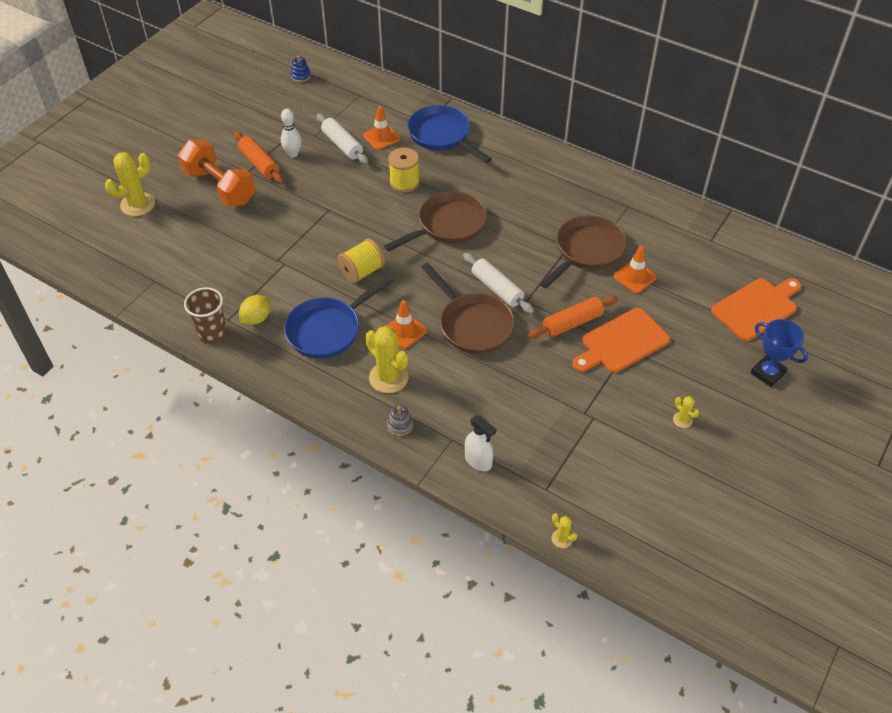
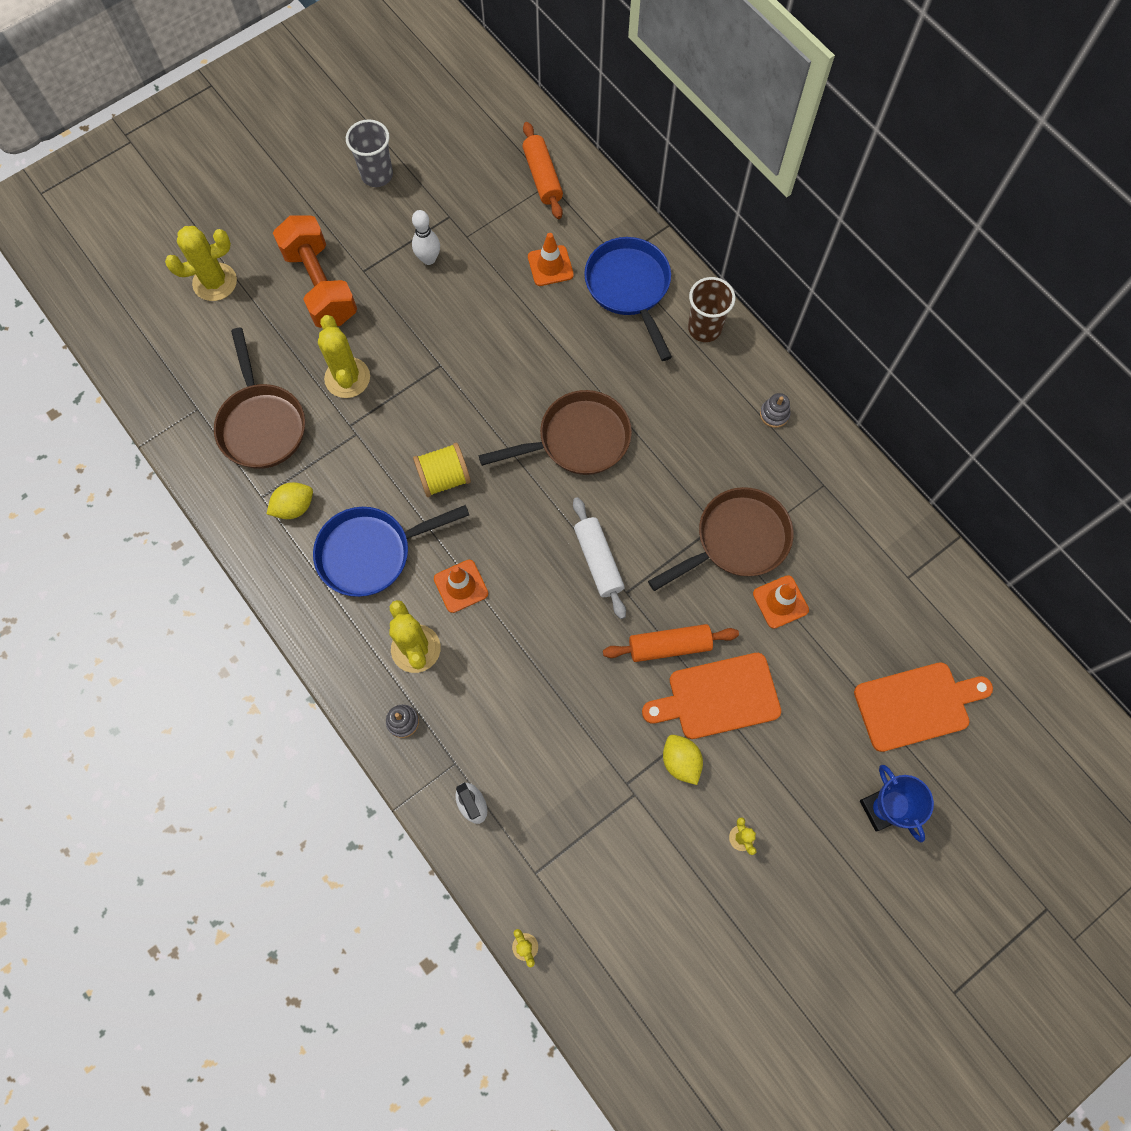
camera: 20 degrees right, 20 degrees up
(212, 334) = (237, 512): brown cup -> brown cup (704, 328)
(234, 118) = (377, 175): none -> grey cup
(259, 163) = (382, 262): orange rolling pin -> orange rolling pin (542, 177)
(263, 233) = (347, 378): none -> yellow cactus
(301, 76) = (486, 127): blue stacking toy -> none
(342, 145) = (495, 263): white rolling pin -> none
(404, 182) = (550, 351): yellow spool -> none
(473, 325) = (546, 605): brown pan -> brown pan (262, 424)
(575, 177) = (774, 414): none -> grey stacking toy
(615, 388) = (680, 761): none -> yellow lemon

